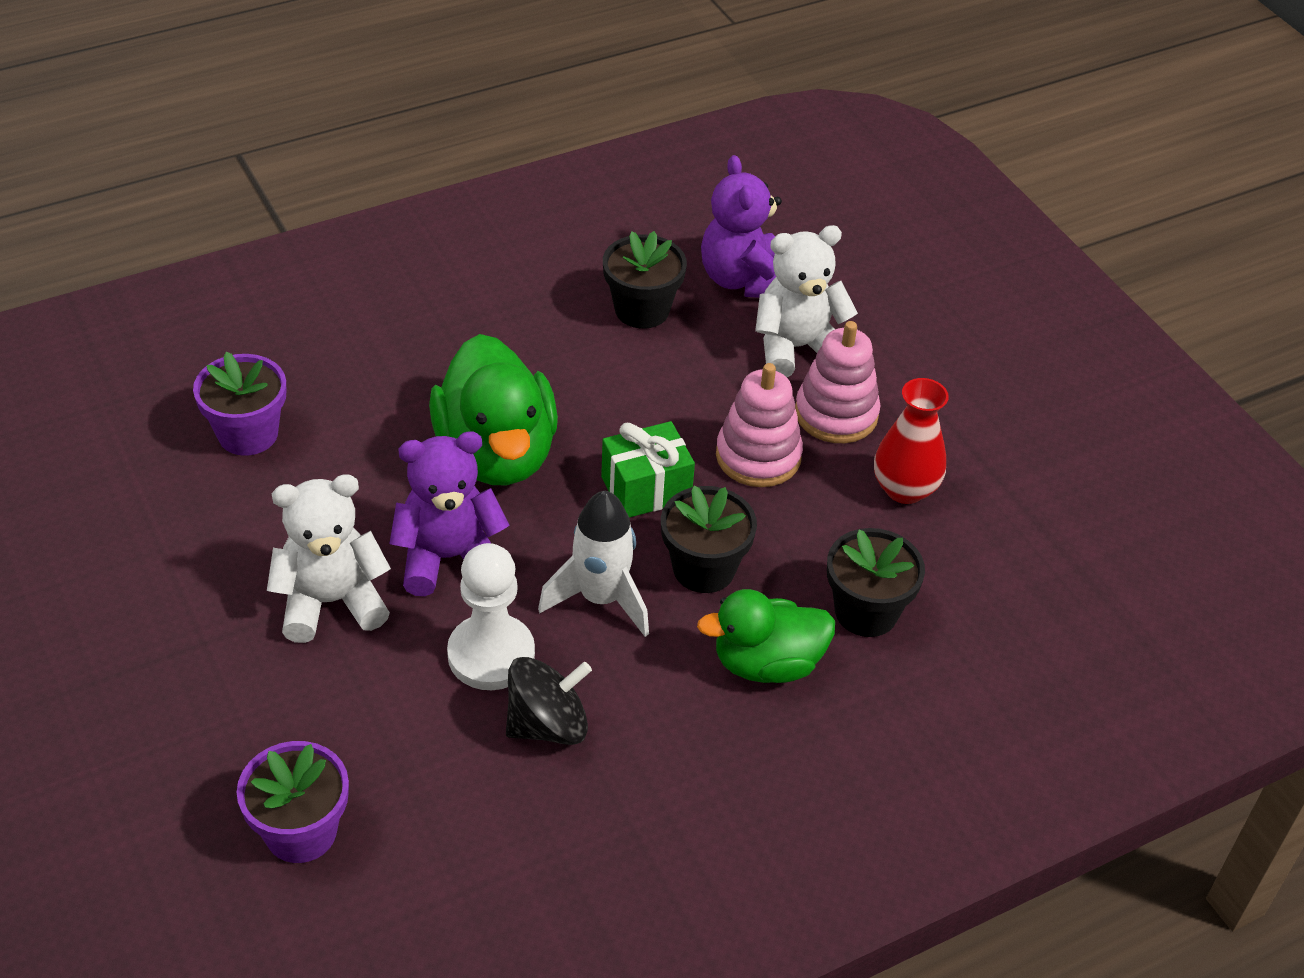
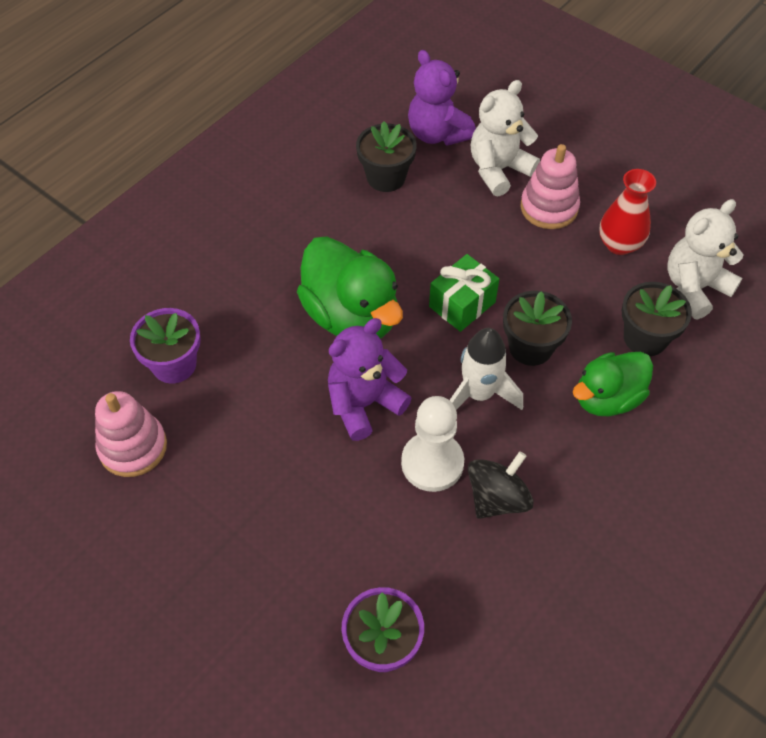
camera: 20 degrees left, 10 degrees up
(331, 602) = (304, 467): white teddy bear -> white teddy bear (694, 288)
(758, 456) = (518, 255): pink stacking toy -> pink stacking toy (133, 447)

